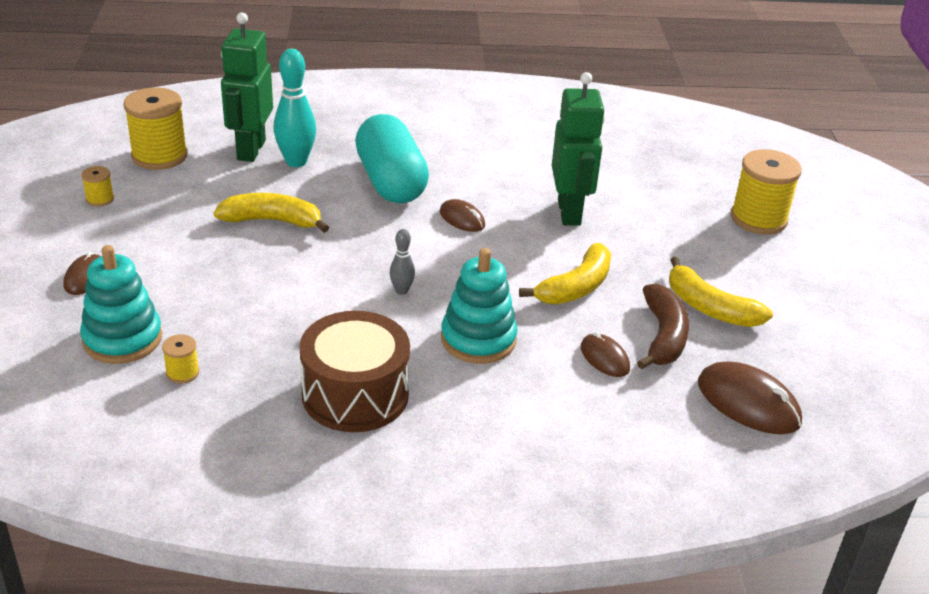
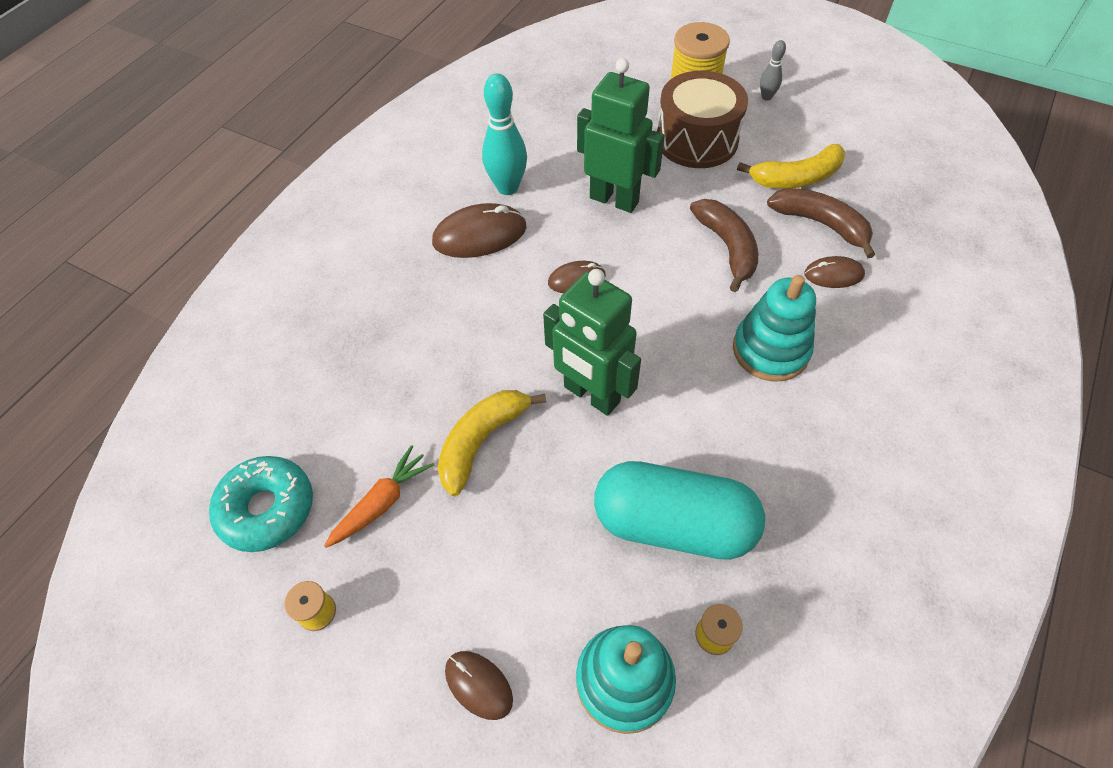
camera: 55 degrees left, 20 degrees up
(159, 156) = (267, 509): yellow spool -> turquoise donut
(193, 196) = (382, 503): none -> orange carrot
(250, 150) = (325, 408): green robot -> green robot (591, 395)
(296, 162) = (381, 374): turquoise bowling pin -> turquoise bowling pin (507, 187)
(355, 394) = (812, 483): brown drum -> brown drum (697, 140)
(391, 182) = (476, 307): turquoise capsule -> turquoise capsule (673, 524)
(401, 291) = (668, 377): grey bowling pin -> grey bowling pin (766, 97)
(576, 287) = (727, 247): yellow banana -> brown banana
(748, 403) = (923, 215): brown mouse -> brown mouse (479, 235)

